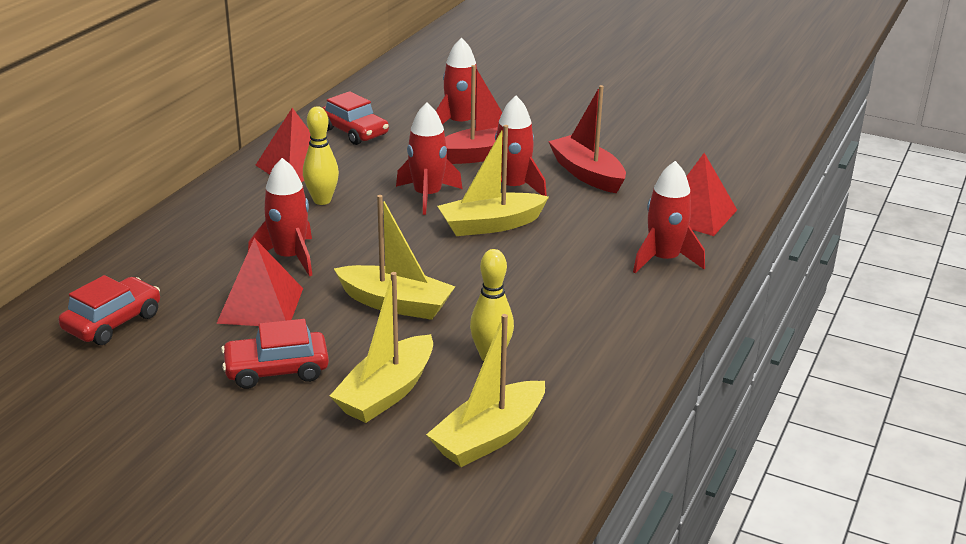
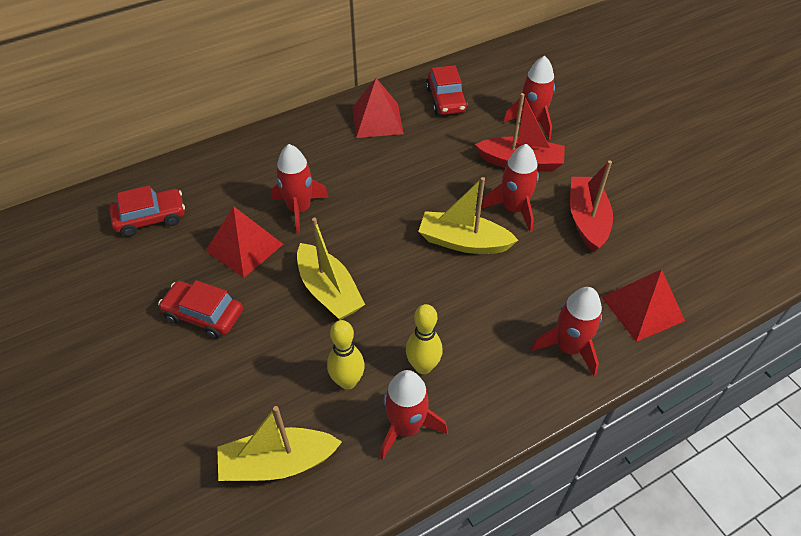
camera: 35 degrees right, 20 degrees up
(322, 200) = (366, 162): yellow bowling pin -> yellow bowling pin (423, 366)
(386, 392) = (250, 376): yellow boat -> none
(427, 196) = (443, 189): red rocket -> red rocket (406, 427)

